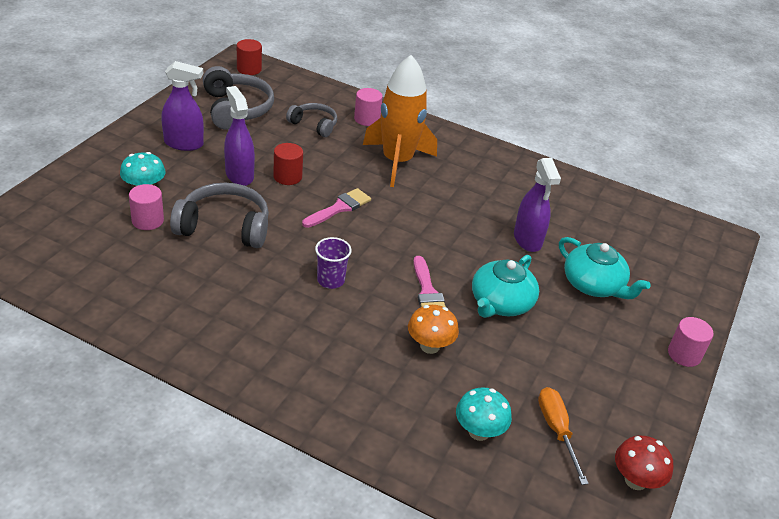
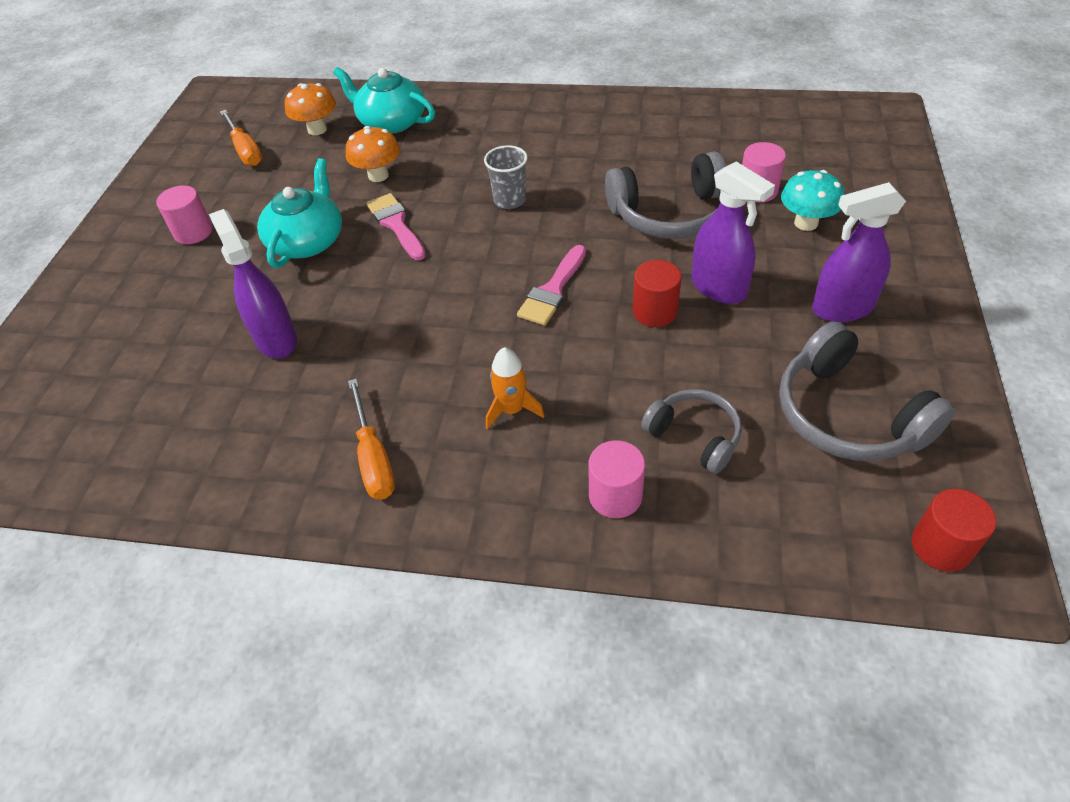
camera: 170 degrees right, 10 degrees up
(314, 125) = (695, 436): grey headphones -> grey headphones turned 150 degrees counterclockwise
(330, 280) = (509, 200): purple cup -> grey cup
(397, 161) = (512, 410): orange rocket -> orange rocket, size x0.44
(476, 166) = (374, 458): none -> orange screwdriver
(479, 432) = (317, 129): turquoise mushroom -> orange mushroom
(594, 285) = (185, 304): turquoise teapot -> turquoise teapot (391, 122)
(635, 480) = (177, 139): red mushroom -> none
(684, 354) = (89, 256): pink cylinder -> pink cylinder (193, 232)

